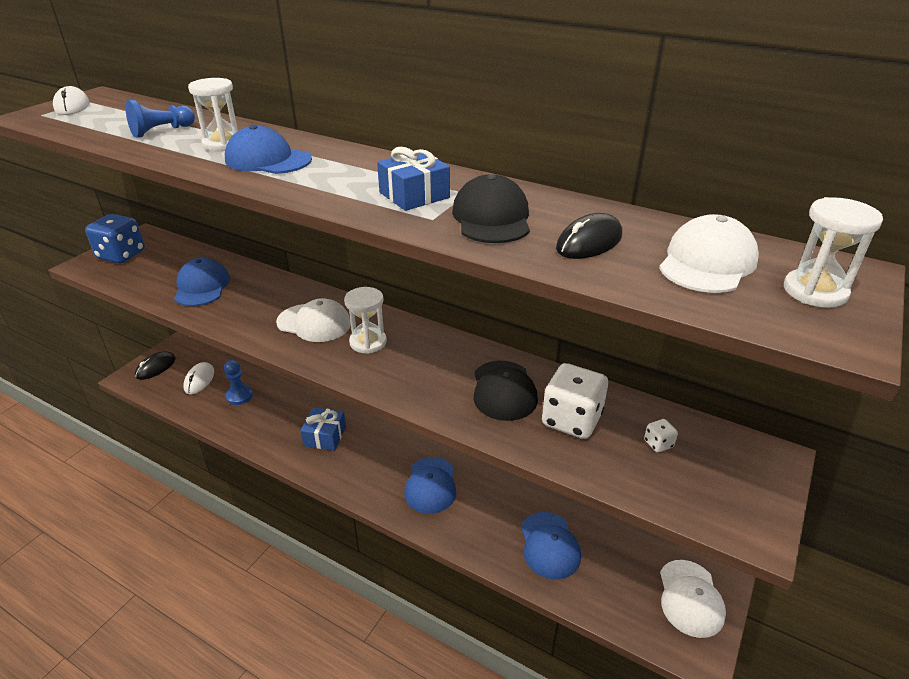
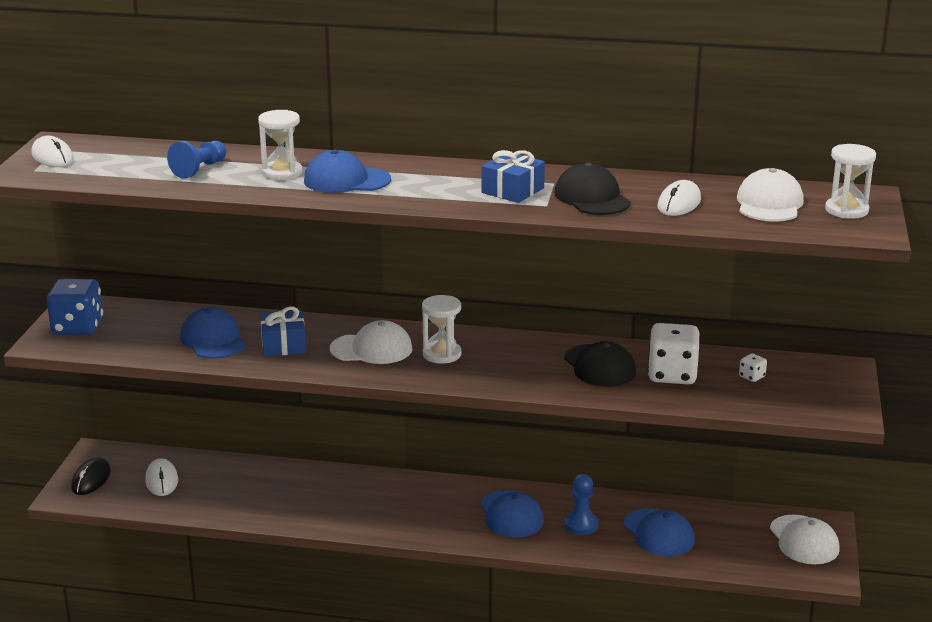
camera: 20 degrees left, 10 degrees down
(239, 396) = (228, 485): blue pawn -> blue pawn (581, 525)
(325, 436) = (363, 499): blue gift -> blue gift (283, 345)
(589, 242) = (679, 203): black mouse -> white mouse

